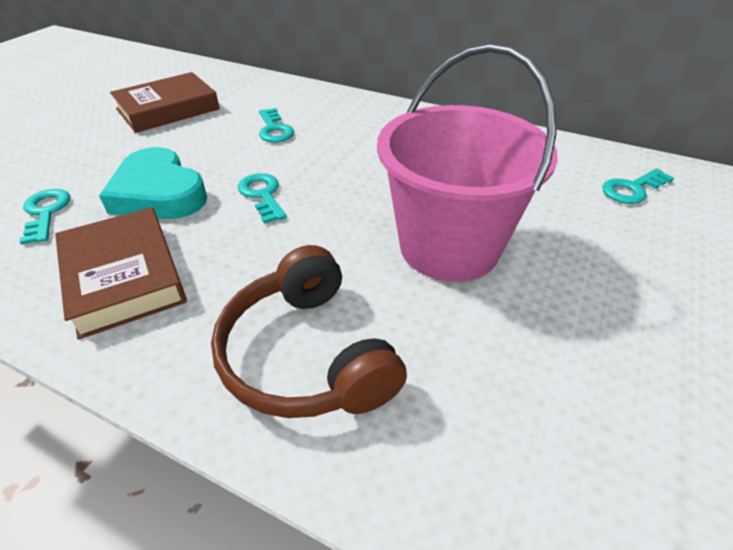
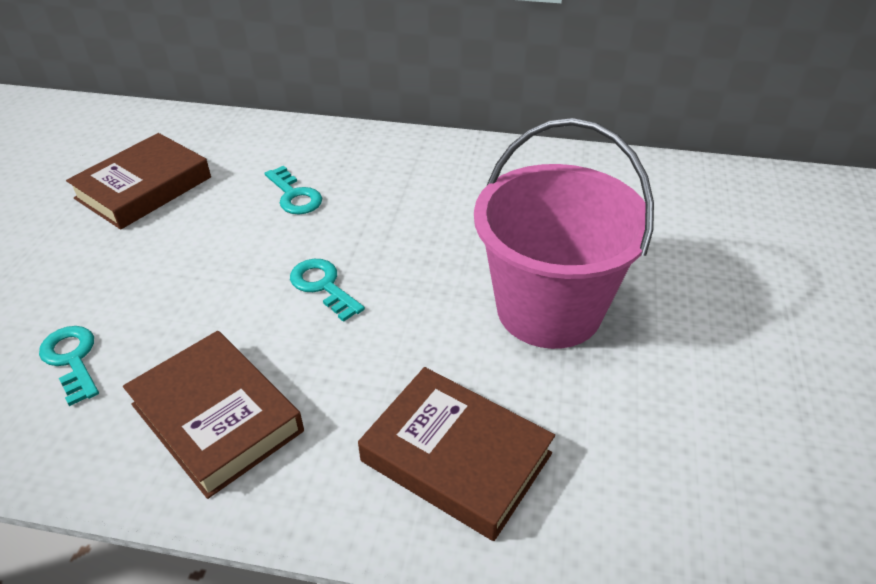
camera: 15 degrees left, 0 degrees up
(159, 193) = (198, 307): turquoise heart -> none
(307, 355) = (456, 457): brown headphones -> brown book
(632, 189) = (705, 206): turquoise key -> none

